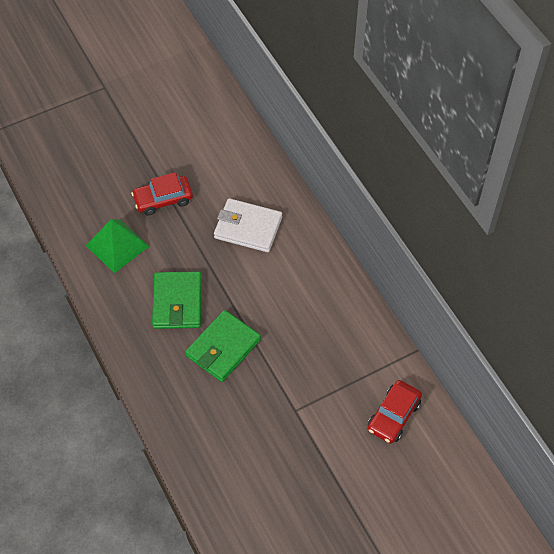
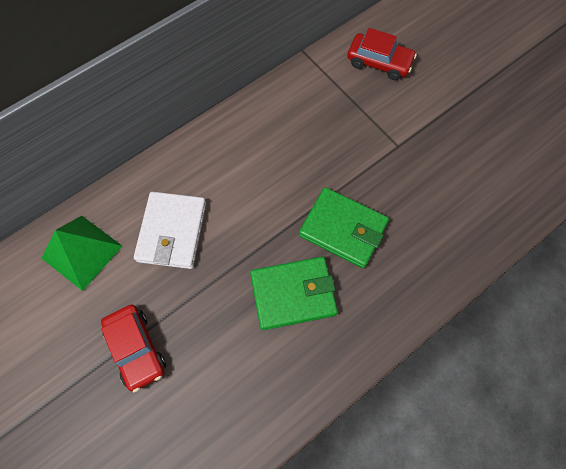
camera: 100 degrees left, 10 degrees up
(117, 245) = (219, 395): green pyramid -> green pyramid (82, 252)

